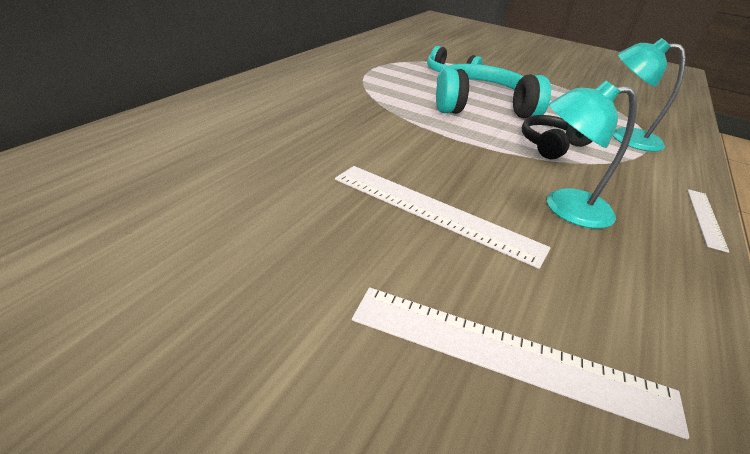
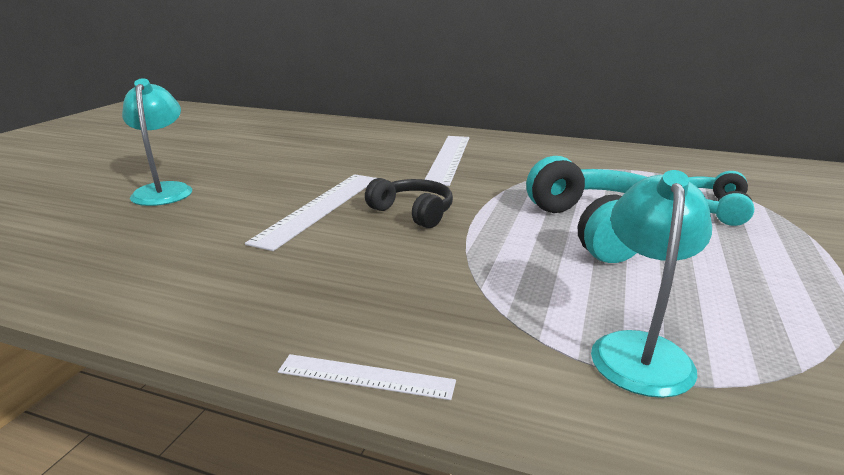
camera: 85 degrees right, 10 degrees down
(508, 355) = (159, 230): white ruler -> white ruler (448, 158)
(552, 145) = (518, 271): black headphones -> black headphones (413, 212)
(565, 208) = (348, 265): turquoise lamp -> turquoise lamp (164, 190)

